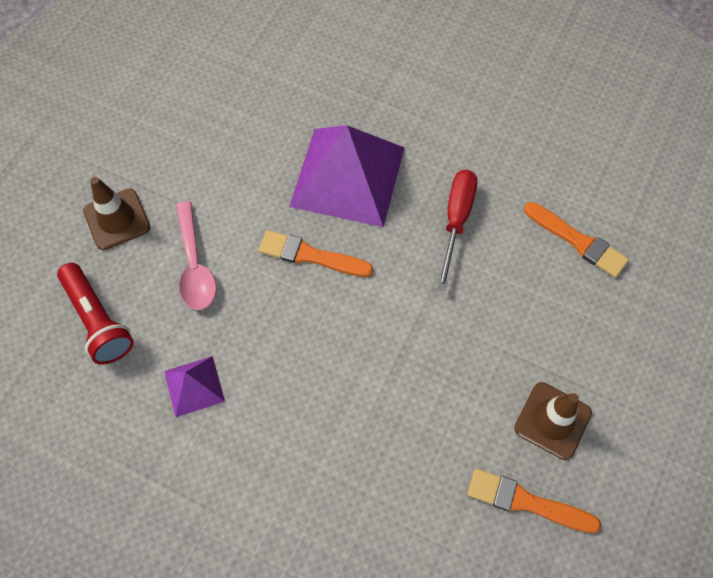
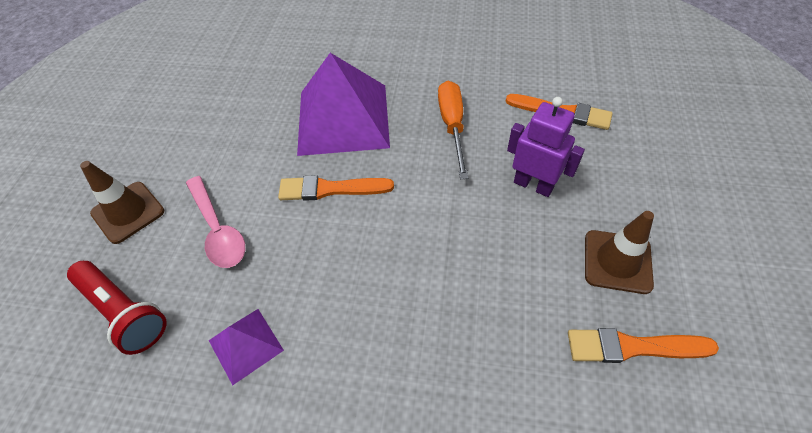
camera: 15 degrees left, 10 degrees down
(456, 221) = (452, 126): red screwdriver -> orange screwdriver
(509, 315) = (533, 185): none -> purple robot

